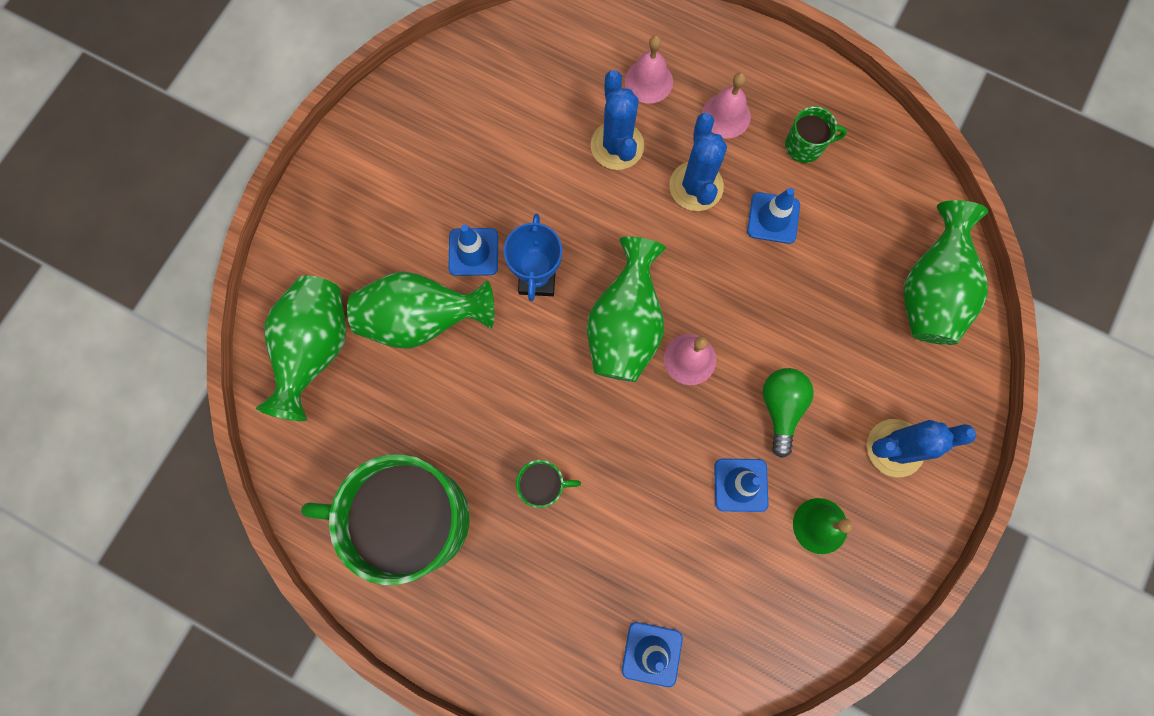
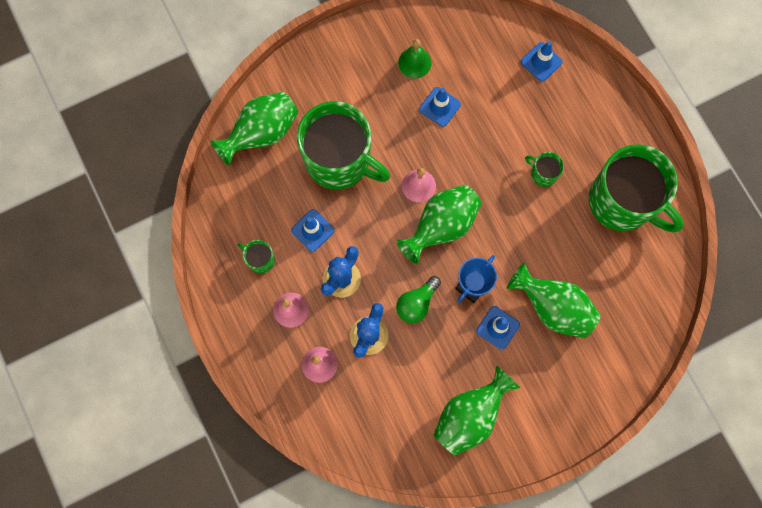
camera: 145 degrees left, 0 degrees up
(315, 349) = (624, 331): green vase -> green vase (470, 415)
(781, 408) = (390, 129): green light bulb -> green light bulb (416, 303)
(810, 323) = (339, 160): none -> green mug
(895, 448) = (347, 72): blue cactus -> none

